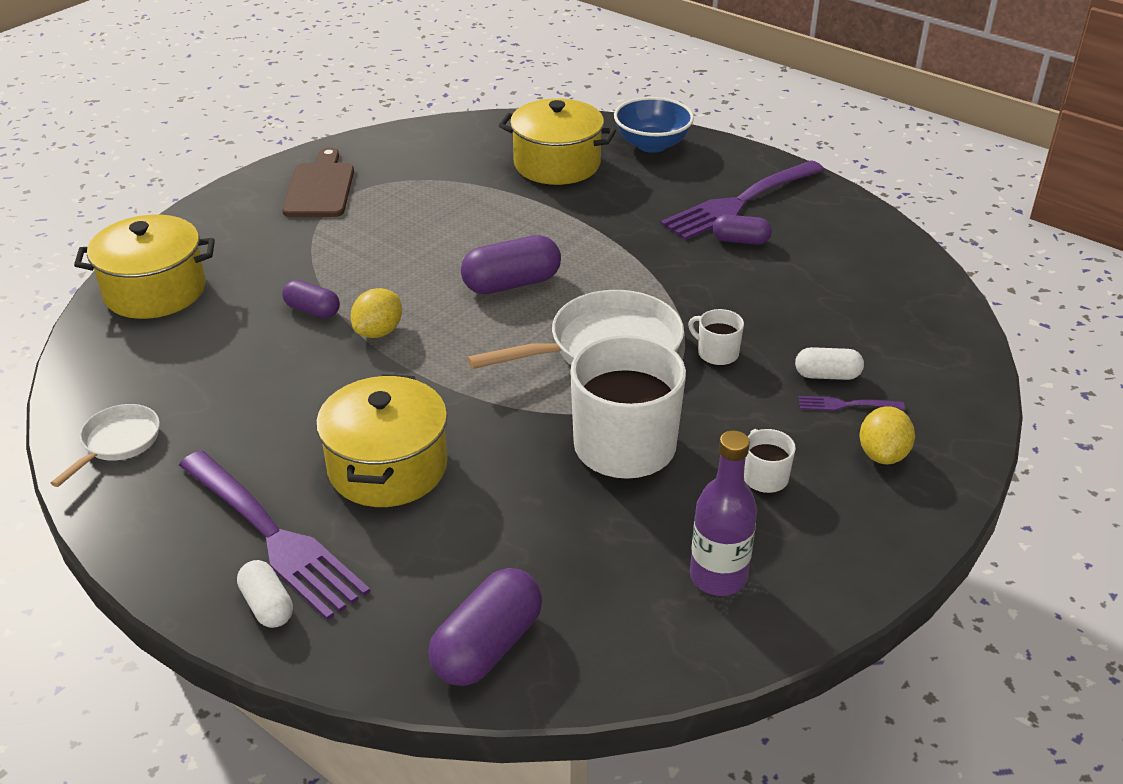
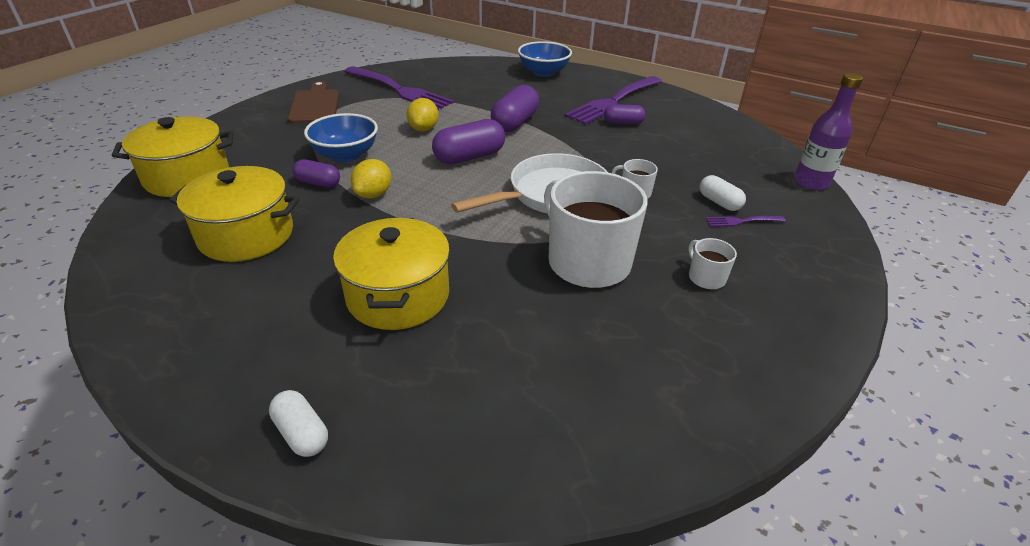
camera: 10 degrees left, 0 degrees up
(118, 442) = (152, 295): white pan -> none
(273, 537) = (301, 365): purple fork -> purple fork (399, 90)
(351, 270) = (345, 155): none -> blue bowl
(488, 646) = (522, 450): purple capsule -> purple capsule (515, 123)
(557, 164) = (482, 85): yellow pot -> yellow pot (246, 235)
(718, 577) = (703, 362): purple bottle -> purple bottle (811, 182)
(827, 375) = (719, 202): white capsule -> white capsule turned 60 degrees clockwise
(882, 454) = (785, 254): yellow lemon -> yellow lemon (423, 129)

